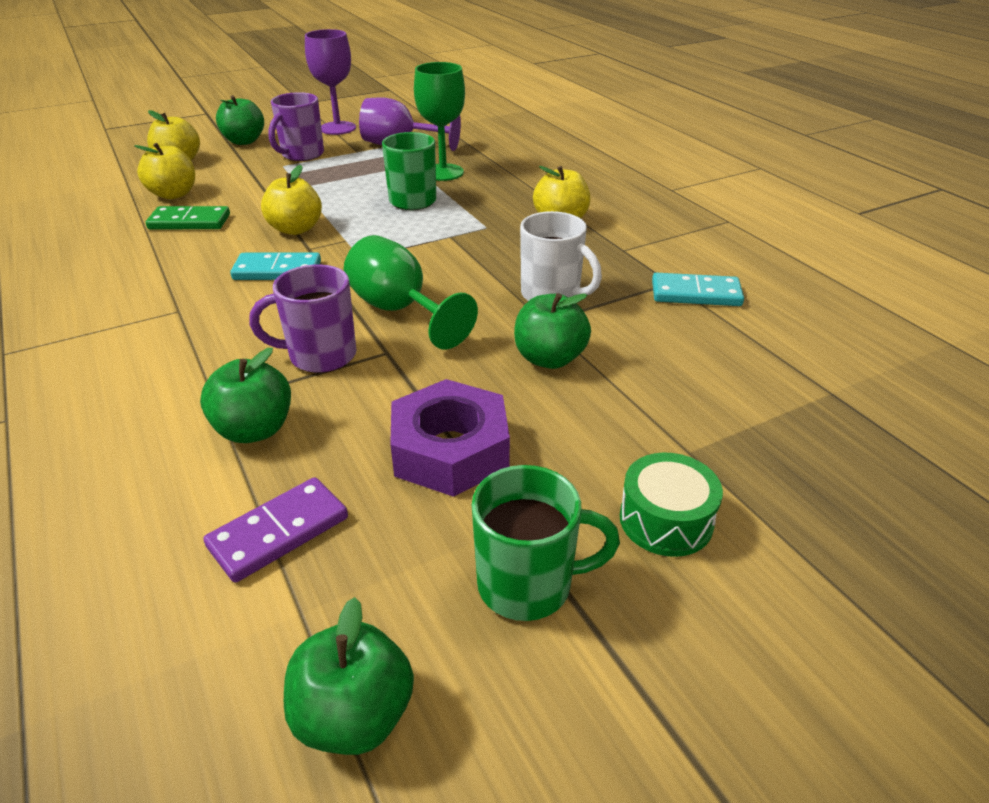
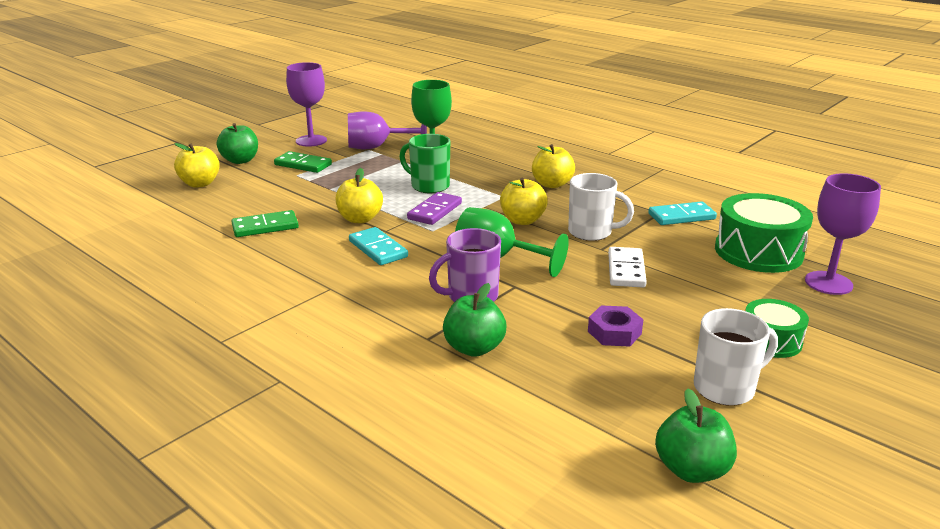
camera: 20 degrees left, 10 degrees down
(173, 194) = (226, 209): yellow apple -> yellow apple (522, 220)
(277, 270) = (378, 249): turquoise domino -> turquoise domino turned 75 degrees clockwise
(278, 532) = (553, 398): purple domino -> purple domino (434, 211)
(301, 155) = (303, 165): purple mug -> green domino
(450, 450) = (614, 332): purple nut -> purple nut, size x0.60
(528, 584) = (726, 388): green mug -> white mug
(549, 358) = (626, 270): green apple -> white domino
(765, 368) = (758, 252): none -> green drum
(838, 443) = (828, 283): none -> purple goblet

